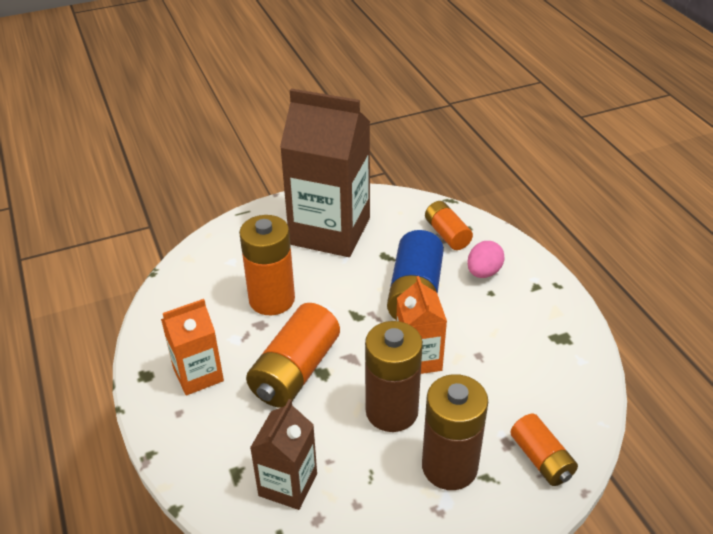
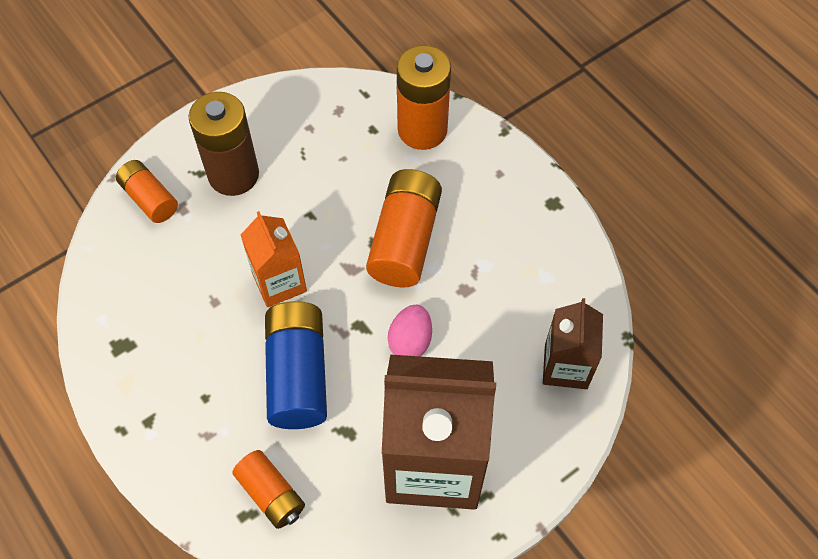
camera: 165 degrees right, 20 degrees up
(198, 375) = (501, 215): orange carton -> none
(272, 299) = (466, 327): orange battery -> orange battery (422, 130)
(288, 484) = (372, 131): brown carton -> brown carton (566, 366)
(391, 411) = (296, 217): brown battery -> none
(483, 272) = (216, 430): pink egg -> pink egg (410, 341)

